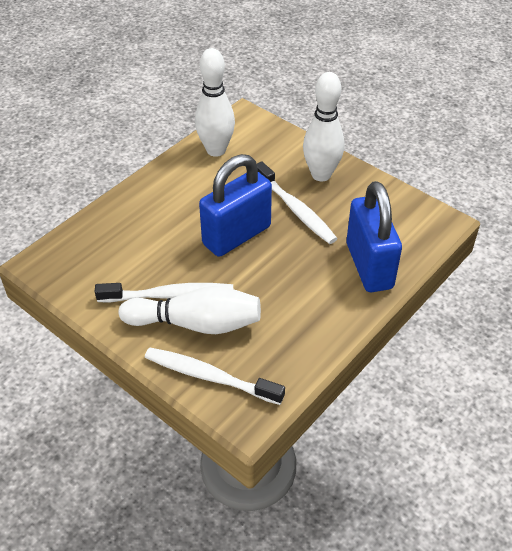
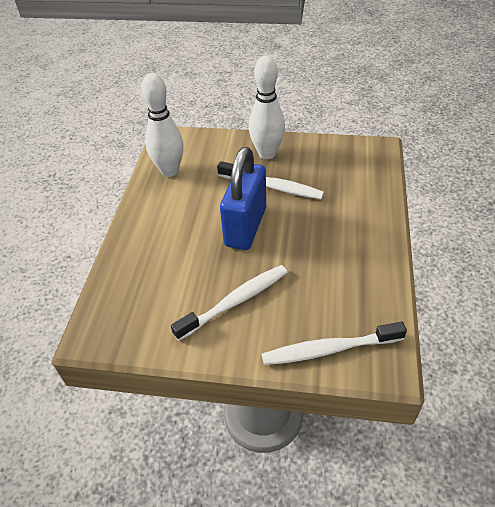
camera: 30 degrees left, 0 degrees up
(196, 323) = (278, 312): white bowling pin -> none
(369, 266) = (362, 201): blue padlock -> none

